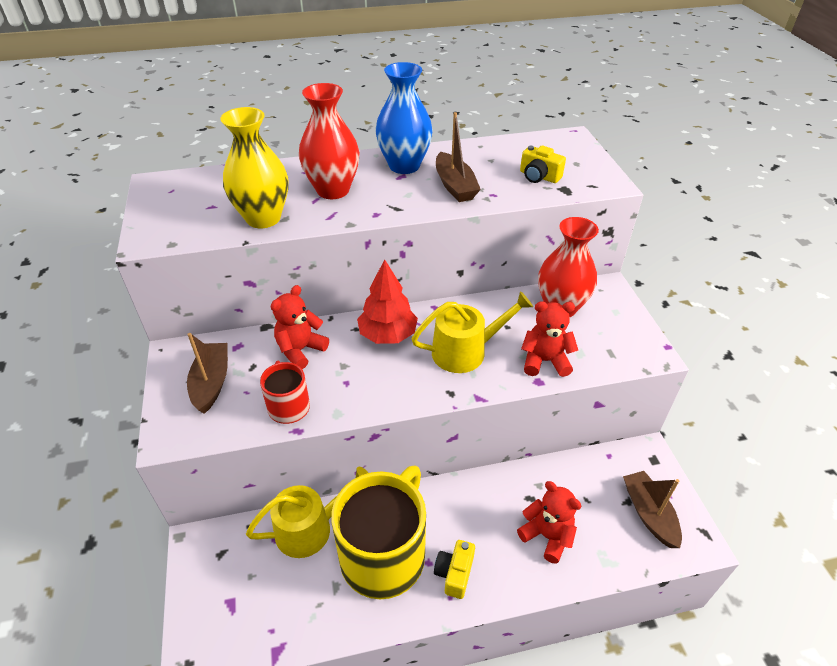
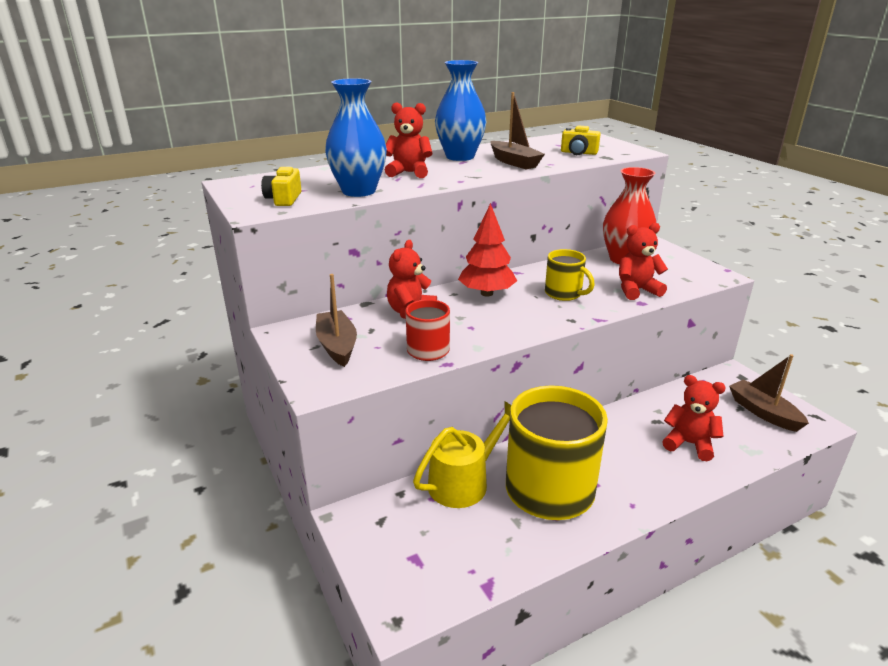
camera: 15 degrees left, 15 degrees down
(263, 218) = (358, 191): yellow vase -> blue vase
(333, 190) = (409, 173): red vase -> red teddy bear
(454, 573) = (625, 487): yellow camera -> yellow camera (284, 199)
(465, 351) = (564, 294): yellow watering can -> yellow mug

